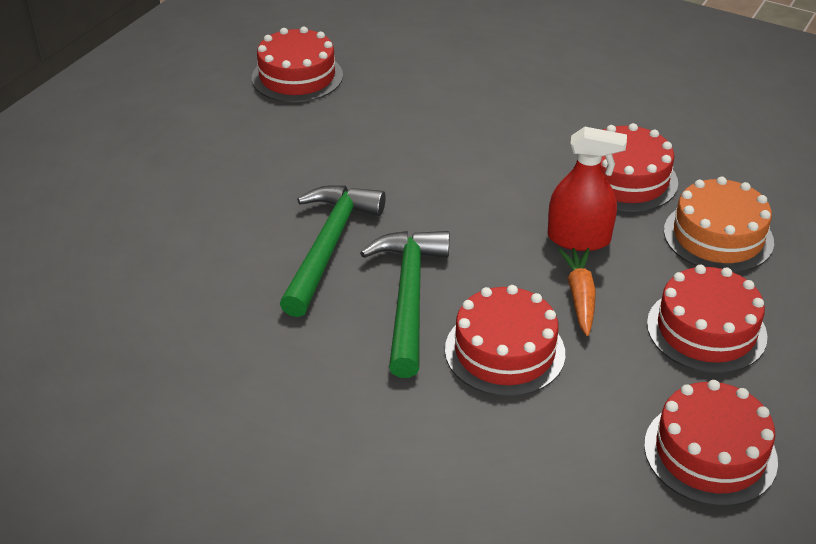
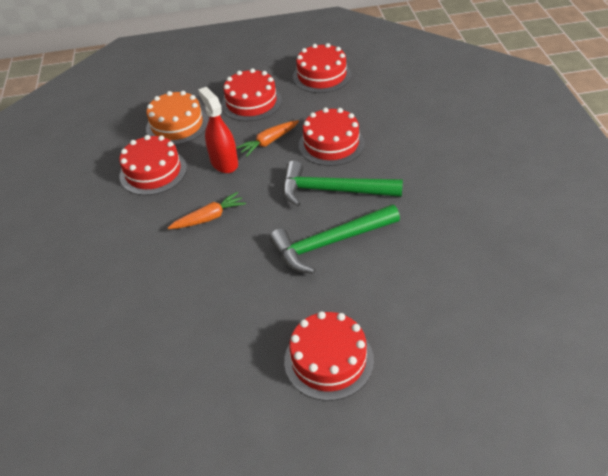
camera: 125 degrees left, 5 degrees up
(297, 76) = (159, 399): red cake -> red cake (328, 360)
(409, 297) = (332, 190): green hammer -> green hammer turned 45 degrees clockwise
(485, 185) = (209, 218): none -> orange carrot

